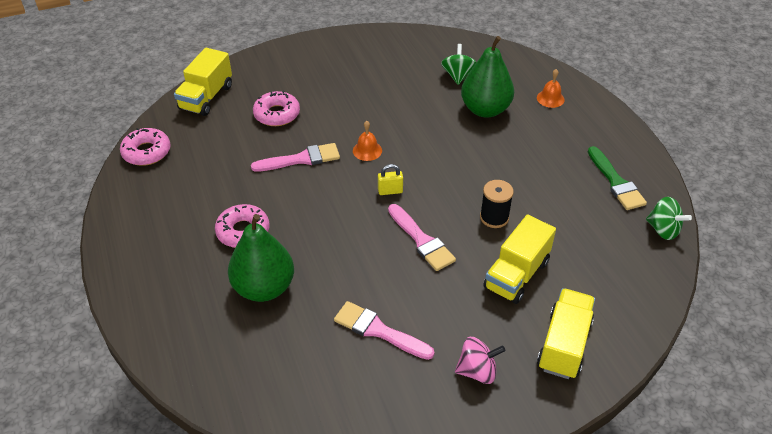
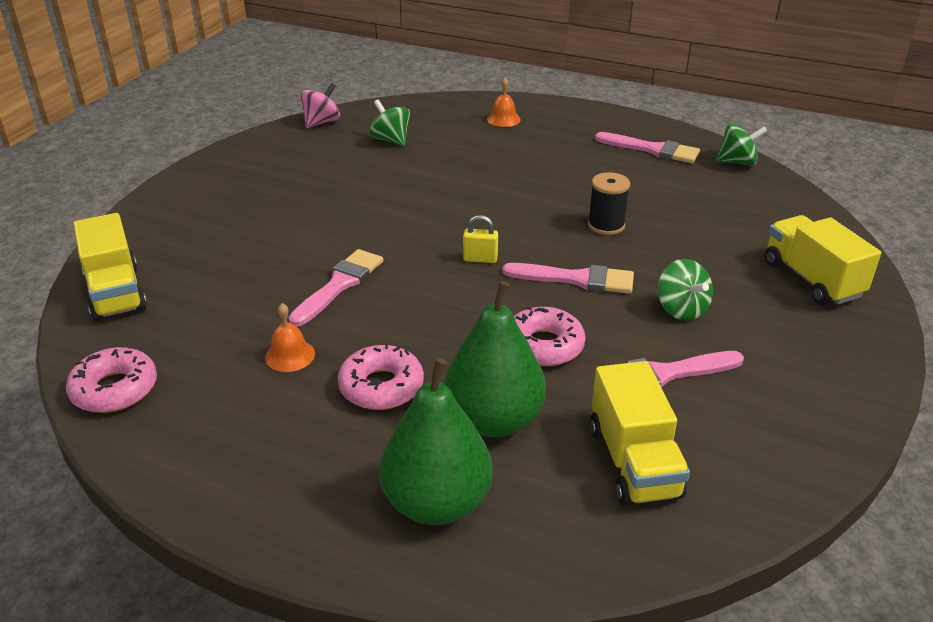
camera: 45 degrees left, 10 degrees down
(277, 114) = (241, 262): pink donut -> pink donut (543, 346)
(367, 150) = (400, 240): orange bell -> orange bell (290, 355)
(390, 191) = (480, 259): yellow padlock -> yellow padlock turned 60 degrees clockwise
(449, 302) = (681, 309): none -> green spinning top
(477, 371) = (791, 344): pink spinning top -> pink spinning top (321, 122)
(485, 110) = (461, 153): green pear -> green pear (437, 503)
(516, 275) = (695, 255): yellow truck -> yellow truck (634, 462)
(616, 182) = (652, 149): green brush -> pink brush

